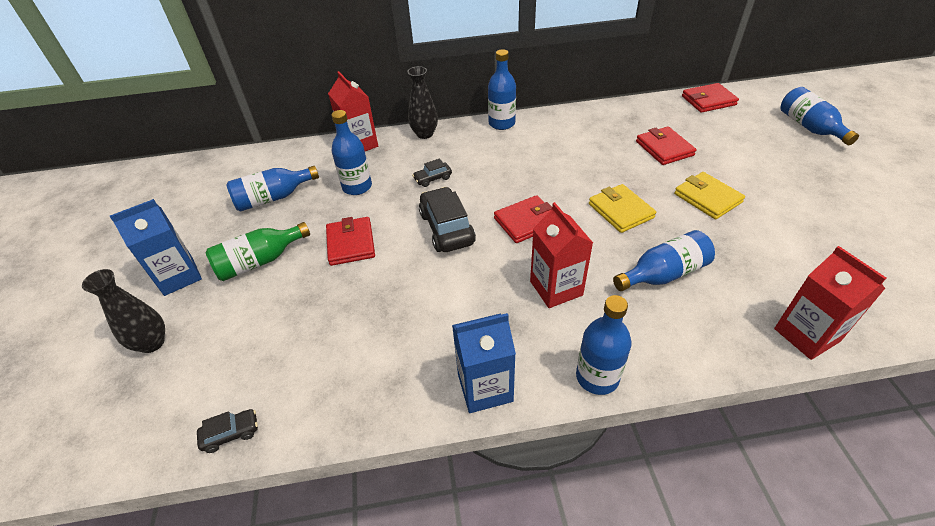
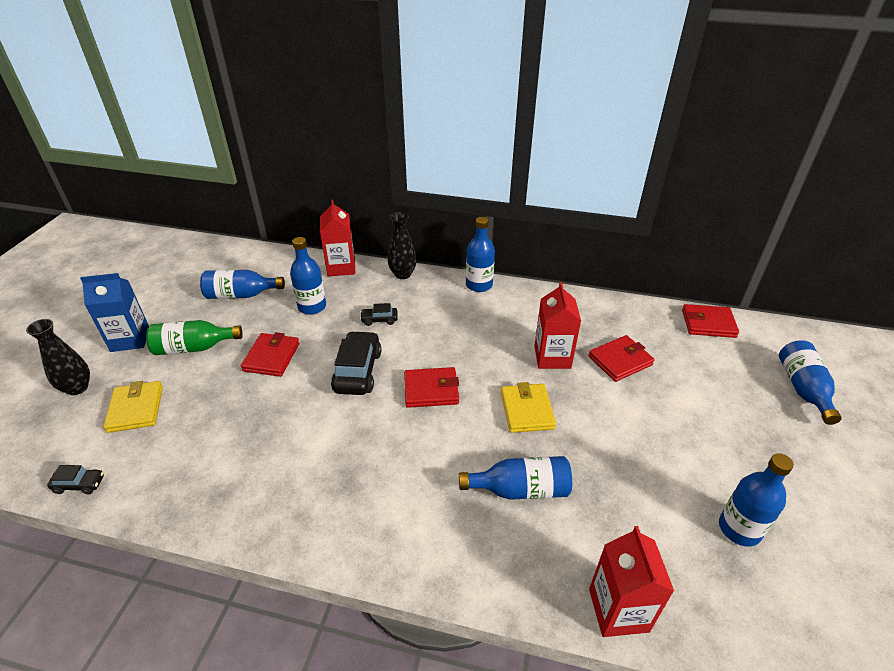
camera: 20 degrees right, 5 degrees down
(485, 388) = (285, 530): blue carton -> none
(556, 288) = (411, 464): red carton -> red carton (552, 357)
(597, 377) = (385, 562): blue bottle -> blue bottle (739, 529)
(664, 148) = (620, 360): red wallet -> red wallet turned 60 degrees clockwise
(707, 198) = (625, 428): yellow wallet -> yellow wallet (136, 409)

